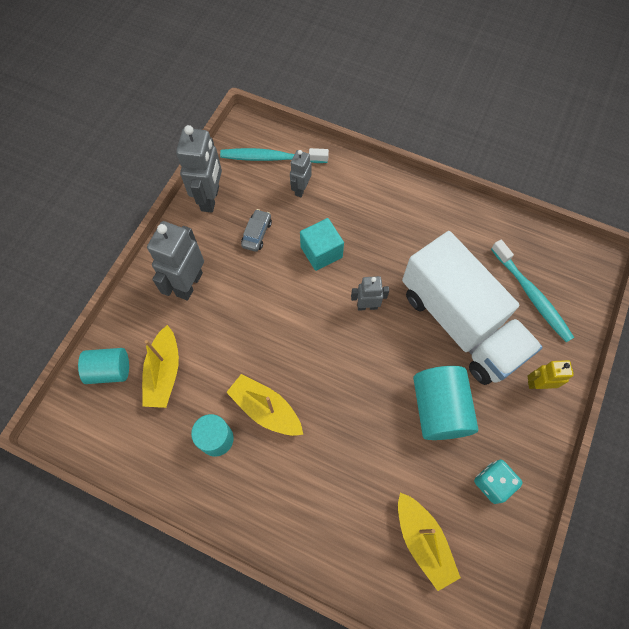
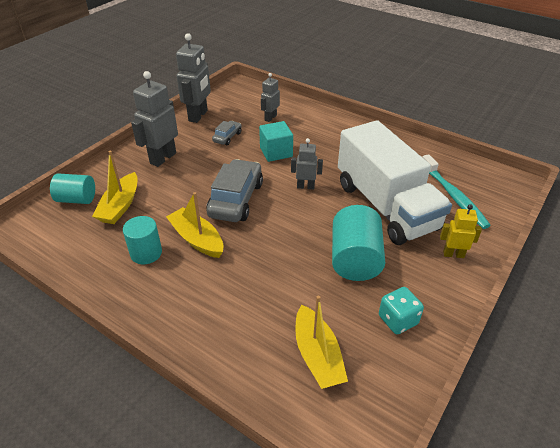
camera: 10 degrees right, 25 degrees down
(271, 158) = (253, 100): turquoise toothbrush -> none
(293, 340) = (236, 199): none -> grey car

